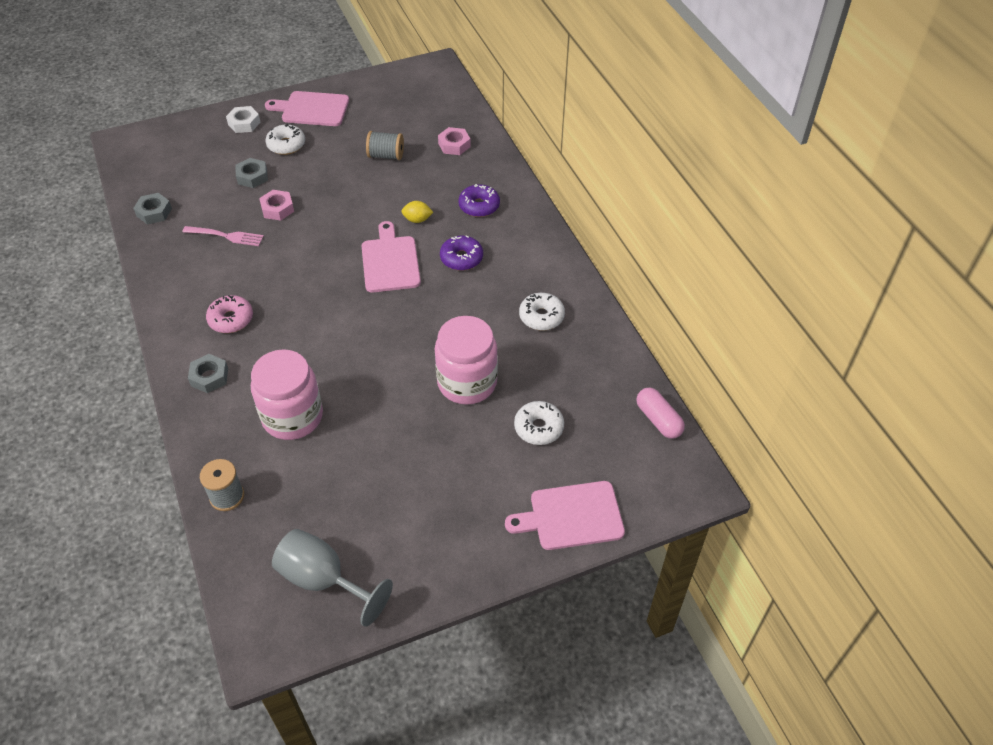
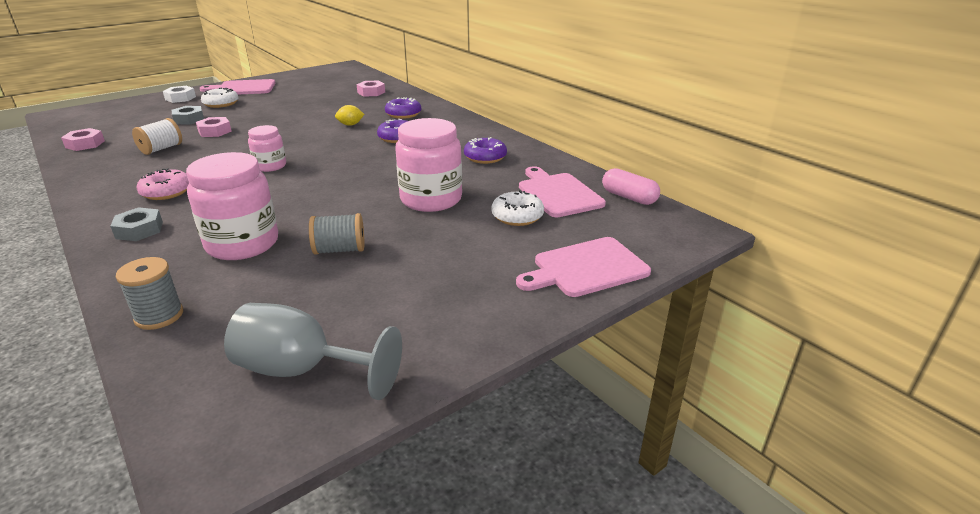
camera: 15 degrees left, 20 degrees down
(154, 212) = (85, 144): grey nut -> pink nut
(225, 236) = (161, 149): pink fork -> white spool
(326, 291) = (270, 166): none -> pink jar
(386, 155) = (313, 101): grey spool -> grey spool (340, 250)
(390, 261) = (331, 145): pink cutting board -> pink cutting board (558, 193)
(541, 316) = (485, 157): white donut -> purple donut

